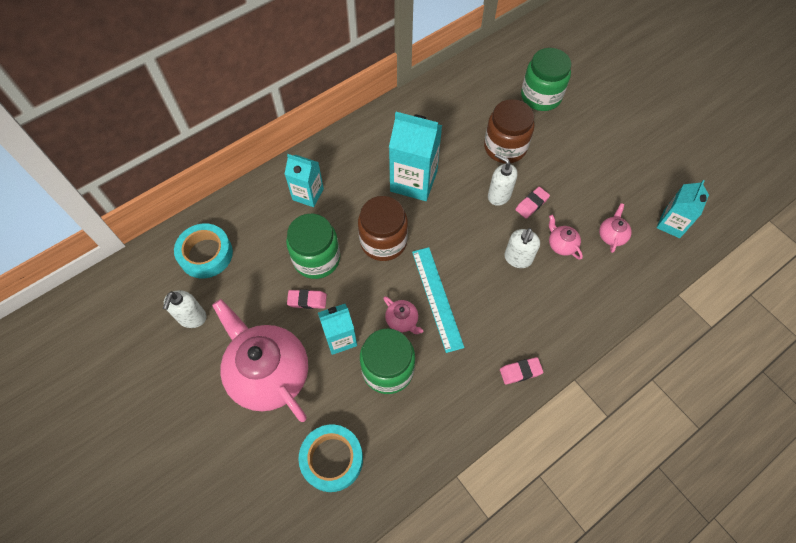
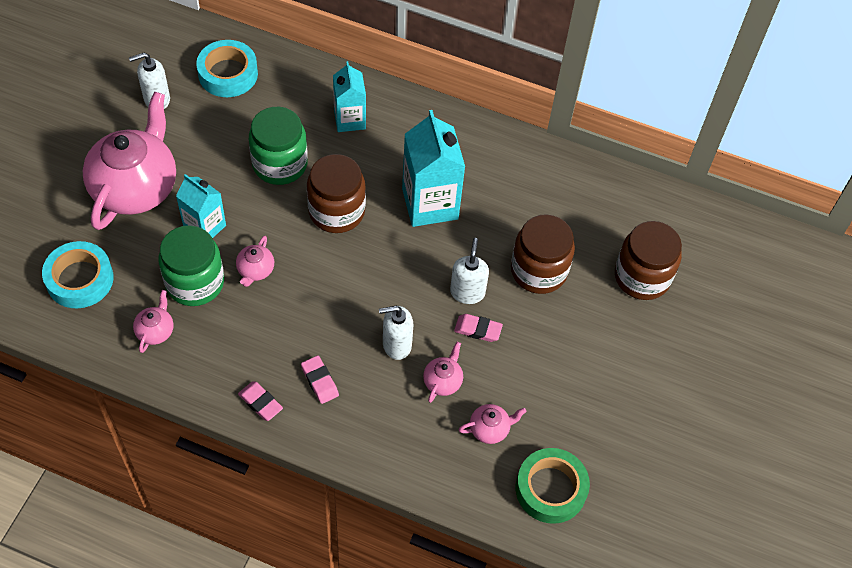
camera: 55 degrees right, 5 degrees down
(307, 300) = (229, 179): pink eraser -> pink eraser (320, 381)
(416, 420) = (155, 331): none -> pink teapot
(437, 298) = (300, 289): turquoise ruler -> none
(541, 96) = (642, 277): green jar -> brown jar
(671, 224) = (550, 489): turquoise carton -> green tape

